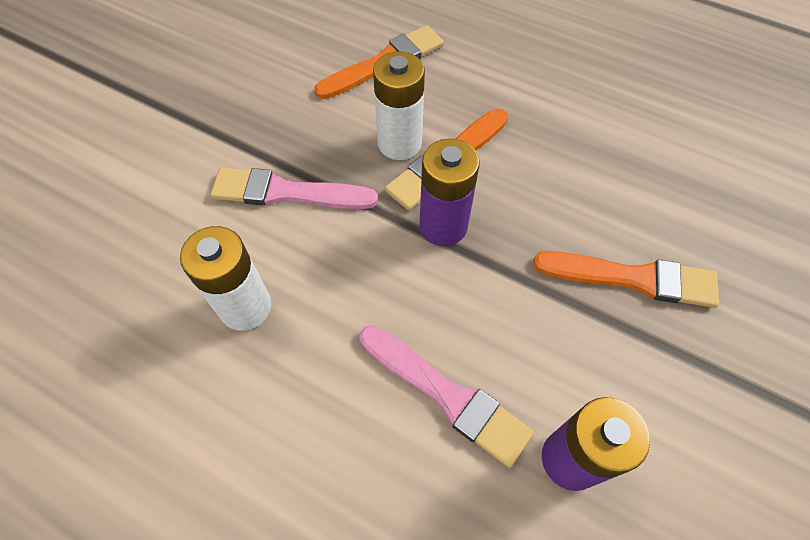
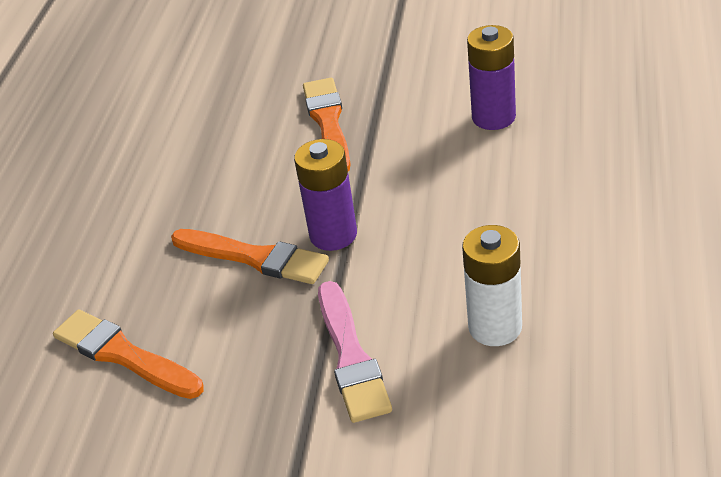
camera: 105 degrees left, 20 degrees down
(399, 143) = (245, 298): white battery -> none
(447, 395) = (489, 183): pink brush -> none

